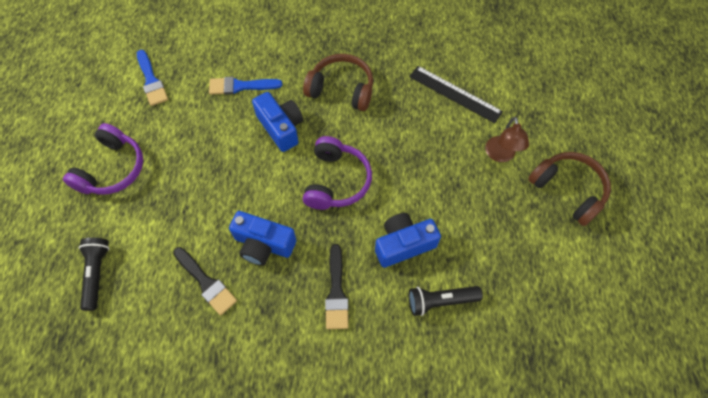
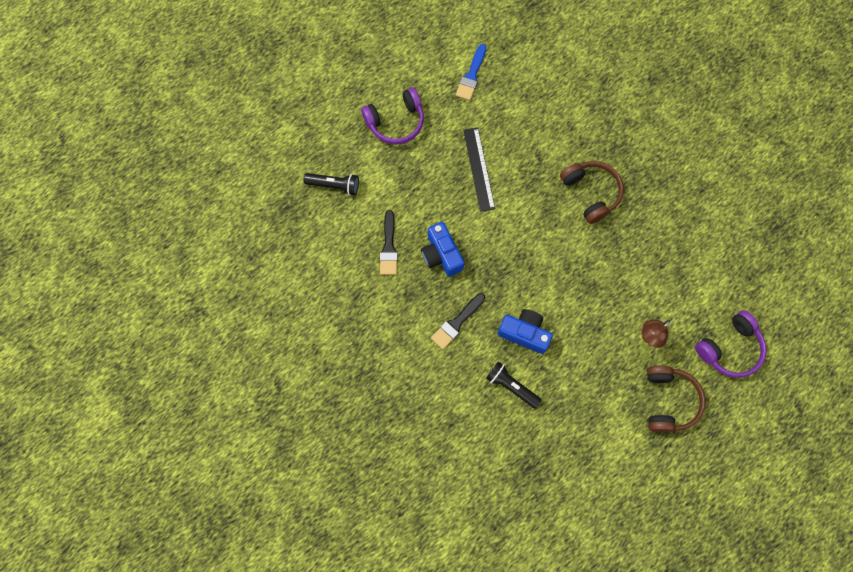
camera: 45 degrees right, 10 degrees up
(97, 274) = (334, 185): black flashlight -> black flashlight turned 60 degrees clockwise
(240, 86) = (525, 131): blue brush -> none
(281, 127) = (524, 185): blue camera -> none
(336, 181) = (524, 255): purple headphones -> purple headphones (729, 348)
(455, 94) = (667, 267): black ruler -> black ruler (478, 169)

